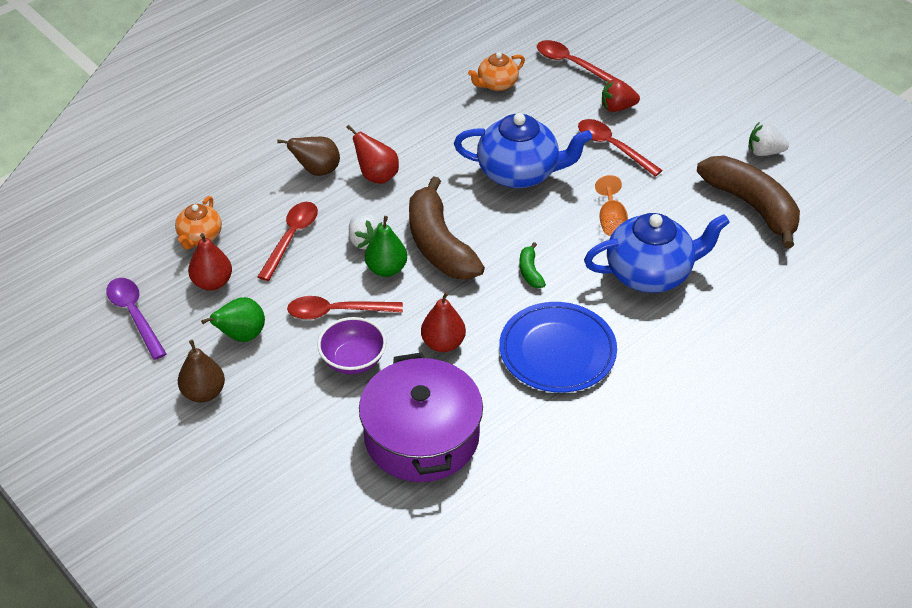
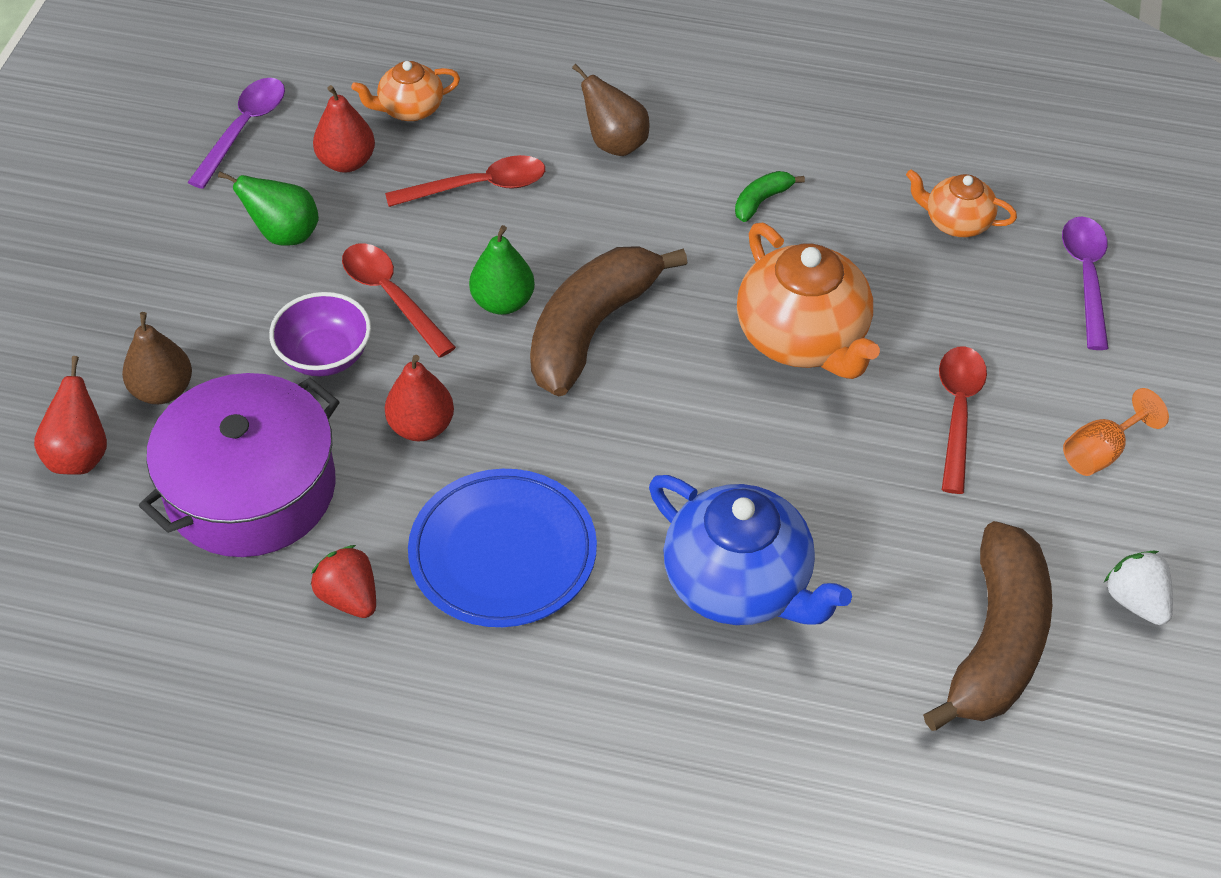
camera: 55 degrees right, 5 degrees up
(204, 393) = (173, 253): brown pear -> brown pear (163, 390)
(365, 241) = (533, 255): white strawberry -> none
(377, 176) = (658, 202): red pear -> red pear (80, 456)
(519, 173) = (803, 339): blue teapot -> orange teapot
(530, 272) = (625, 448): green banana -> green banana (762, 201)
(571, 64) = (1086, 277): red spoon -> purple spoon
(611, 221) = (804, 487): orange goblet -> orange goblet (1101, 452)
(617, 107) = (1048, 375): red strawberry -> red strawberry (349, 597)

